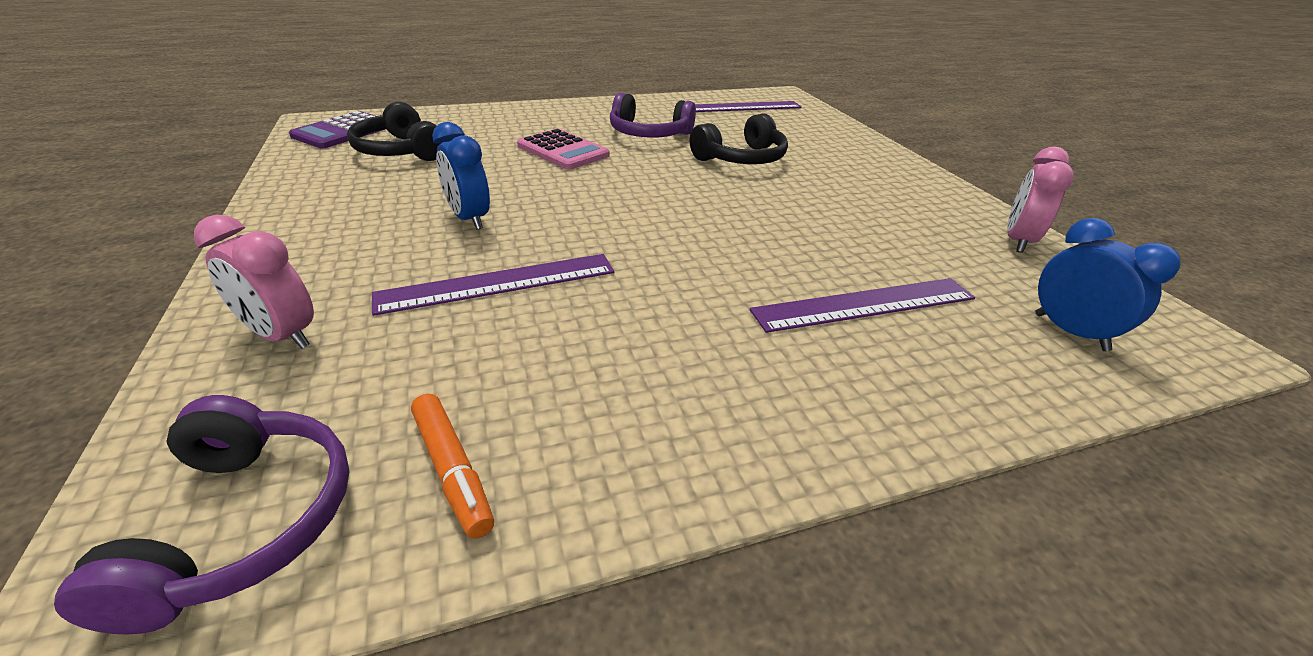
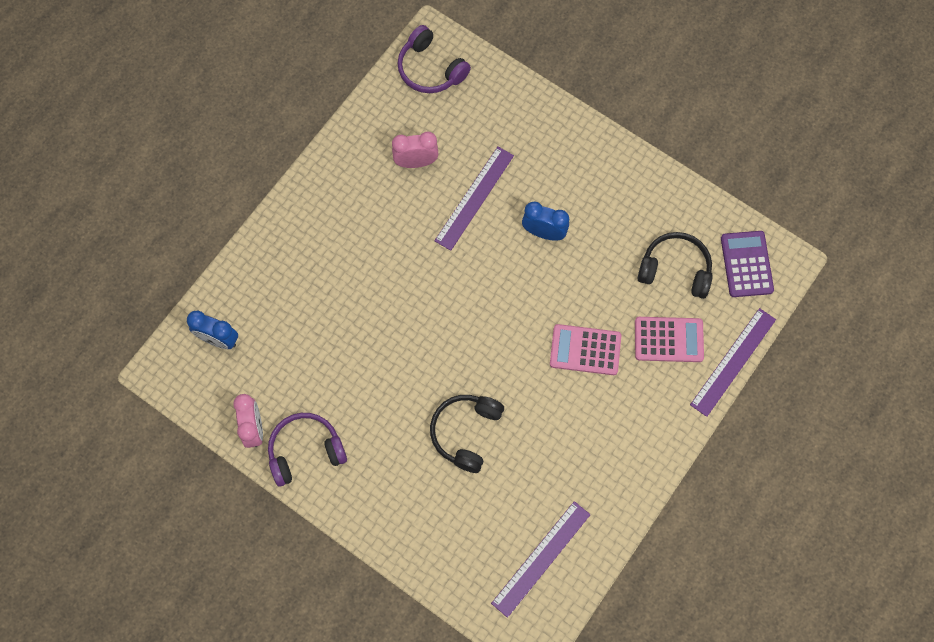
camera: 145 degrees right, 35 degrees up
(282, 335) = (514, 116): pink clock -> pink clock (416, 162)
(453, 470) = (396, 116): orange marker -> none
(484, 130) = (668, 340): none -> pink calculator
(649, 134) = (559, 428): purple headphones -> purple headphones (305, 451)
(864, 304) = (312, 298): purple ruler -> purple ruler (733, 362)

